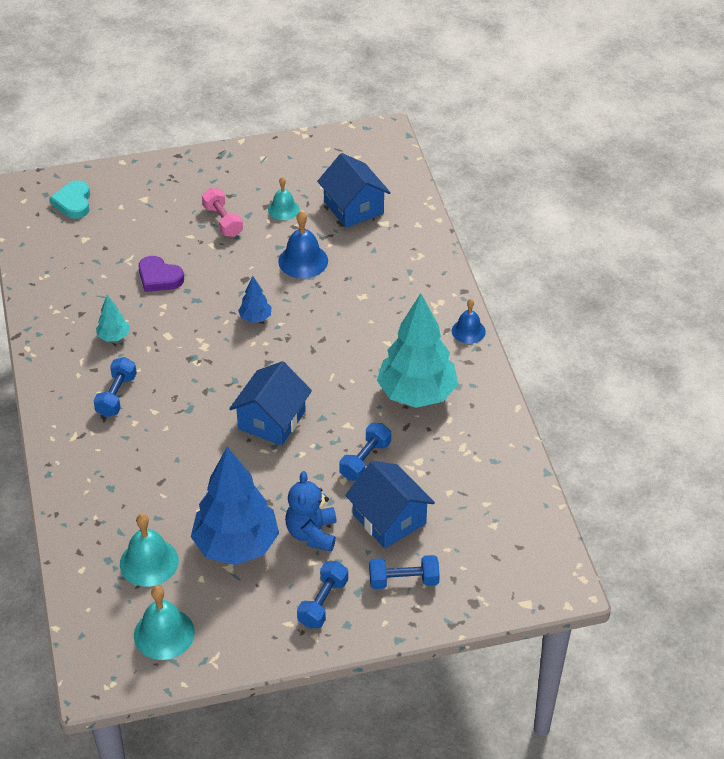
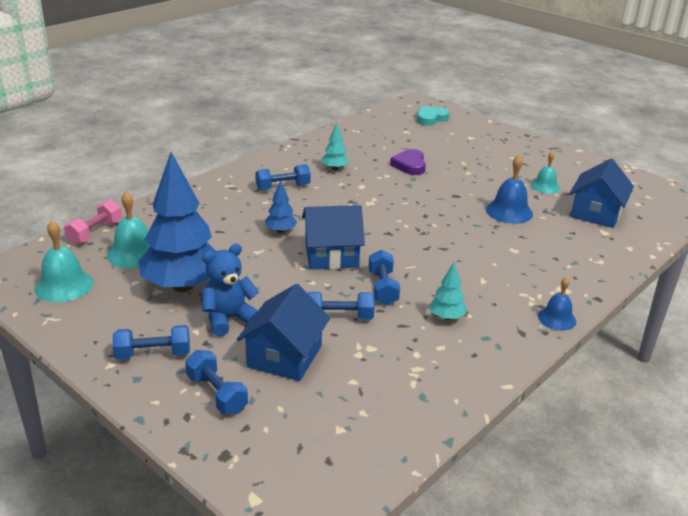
camera: 55 degrees right, 15 degrees down
(223, 221) = (496, 169): pink dumbbell -> pink dumbbell (95, 232)
(255, 318) = (424, 212): blue tree -> blue tree (281, 231)
(348, 412) = (383, 288): none -> blue dumbbell
(417, 394) = (446, 317): turquoise tree -> turquoise tree, size x0.43

